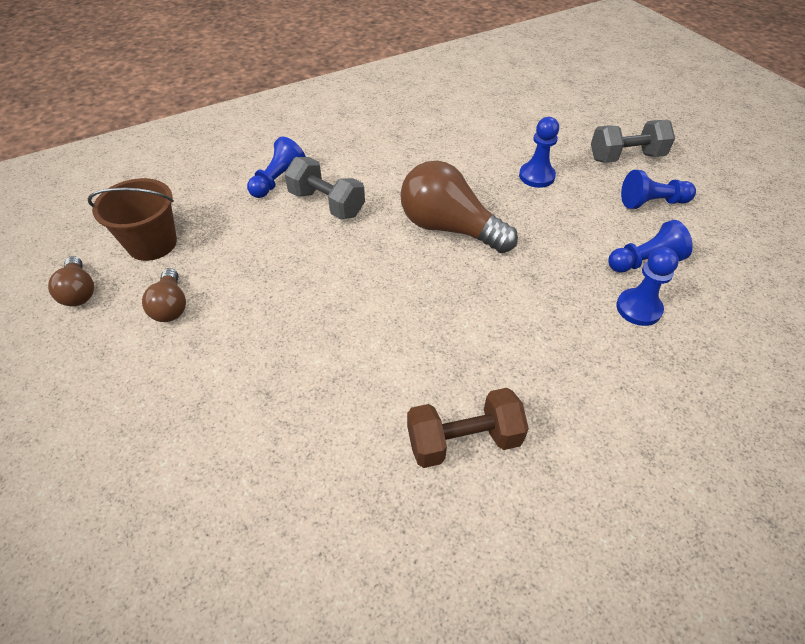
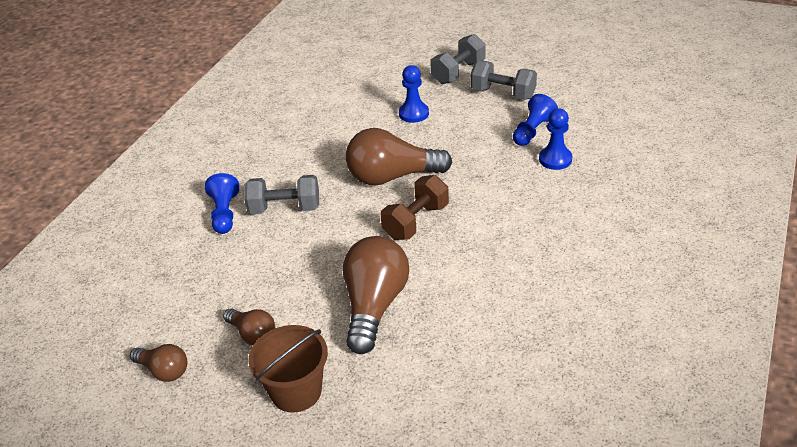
camera: 35 degrees left, 10 degrees down
(152, 243) = (179, 309): brown bucket -> brown bucket (296, 391)
(291, 350) = (374, 305): none -> brown light bulb
(463, 441) = (533, 283): brown dumbbell -> brown dumbbell (416, 222)
(652, 202) = (503, 93): blue pawn -> grey dumbbell

